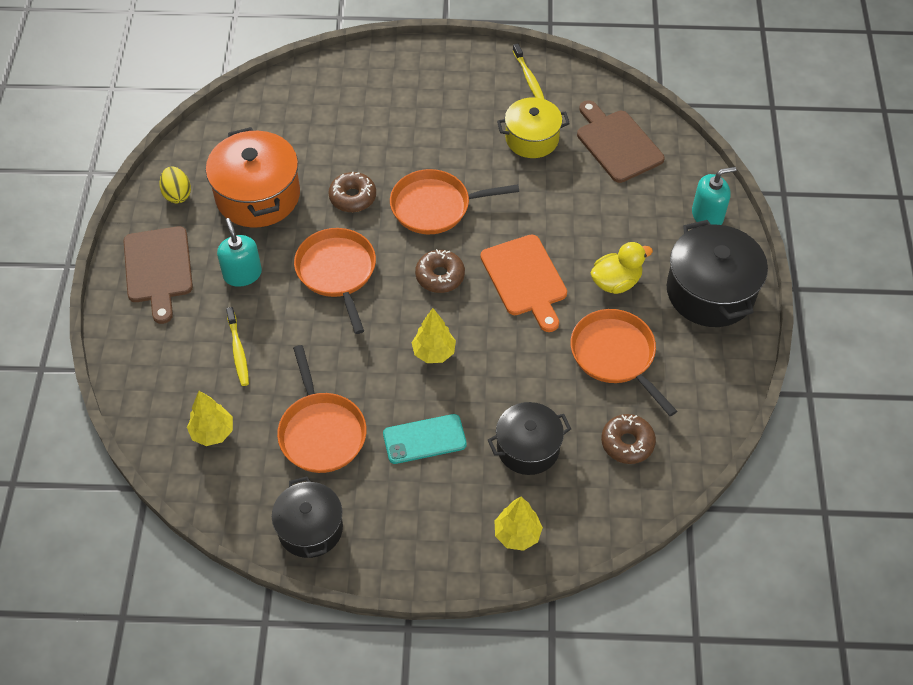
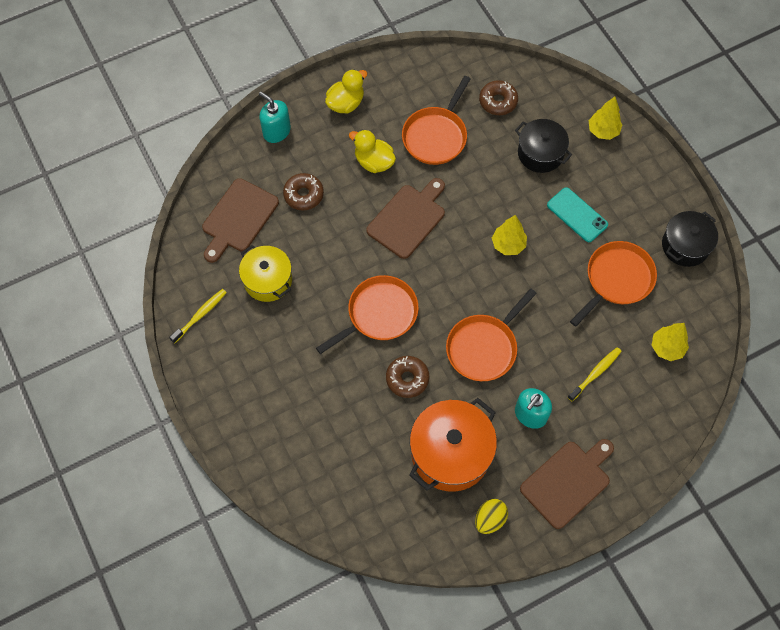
camera: 120 degrees left, 10 degrees up
(435, 206) = (379, 314): orange pan -> orange pan turned 90 degrees counterclockwise
(440, 276) = (441, 275): brown donut -> brown donut (303, 195)
(525, 279) = (408, 219): orange cutting board -> brown cutting board
(710, 291) = (346, 103): black pot -> yellow duck

